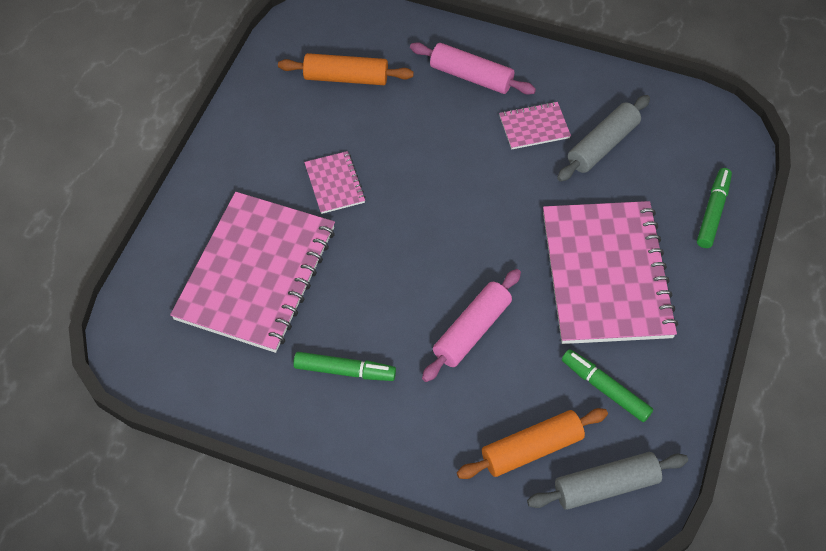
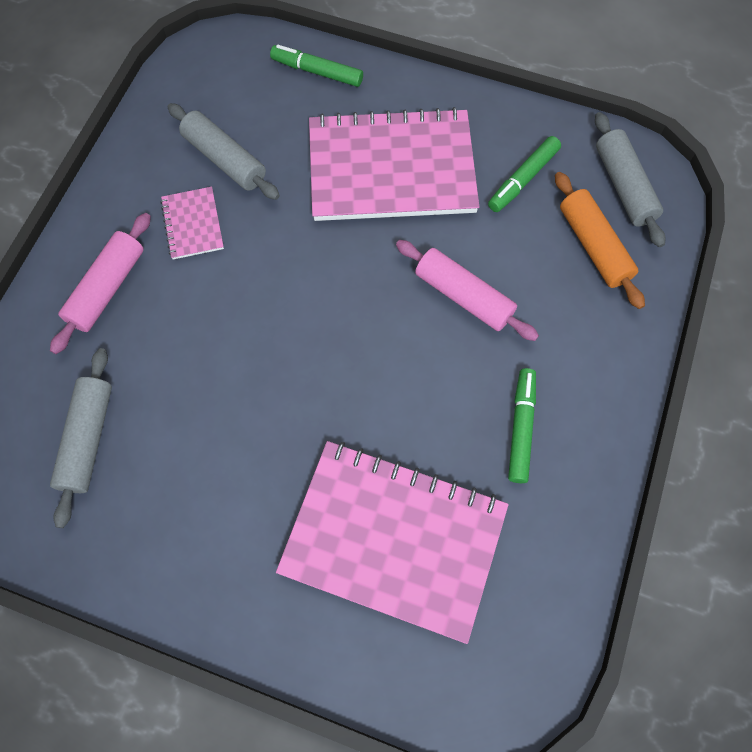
camera: 90 degrees left, 10 degrees up
(334, 183) = (261, 448): pink notebook -> none
(346, 78) = (88, 439): orange rolling pin -> grey rolling pin

